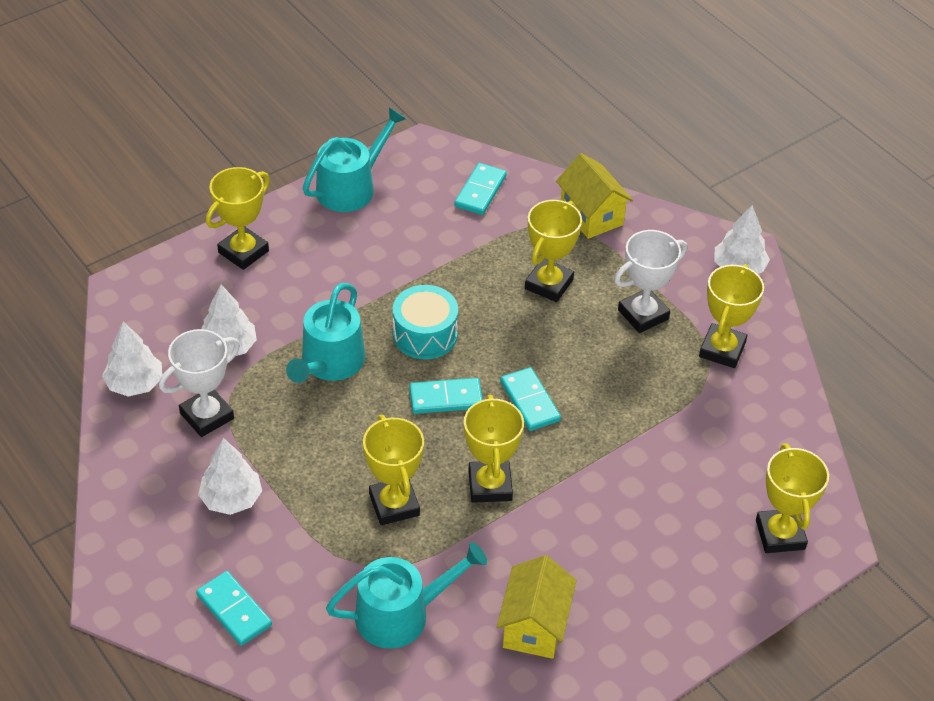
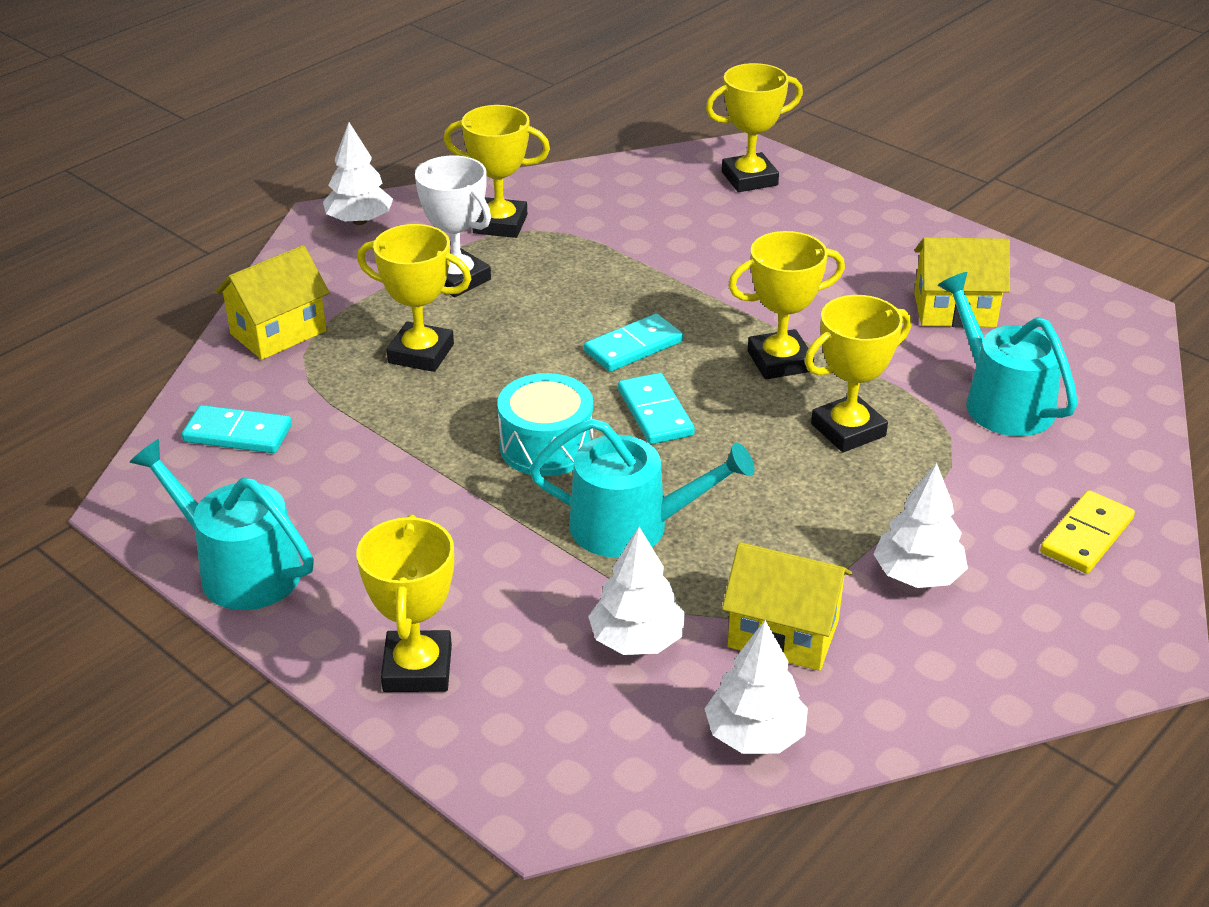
camera: 100 degrees left, 10 degrees down
(207, 416) = (783, 634): white trophy -> yellow house
(234, 610) = (1086, 536): turquoise domino -> yellow domino
(243, 252) = (417, 668): yellow trophy -> yellow trophy turned 60 degrees clockwise

